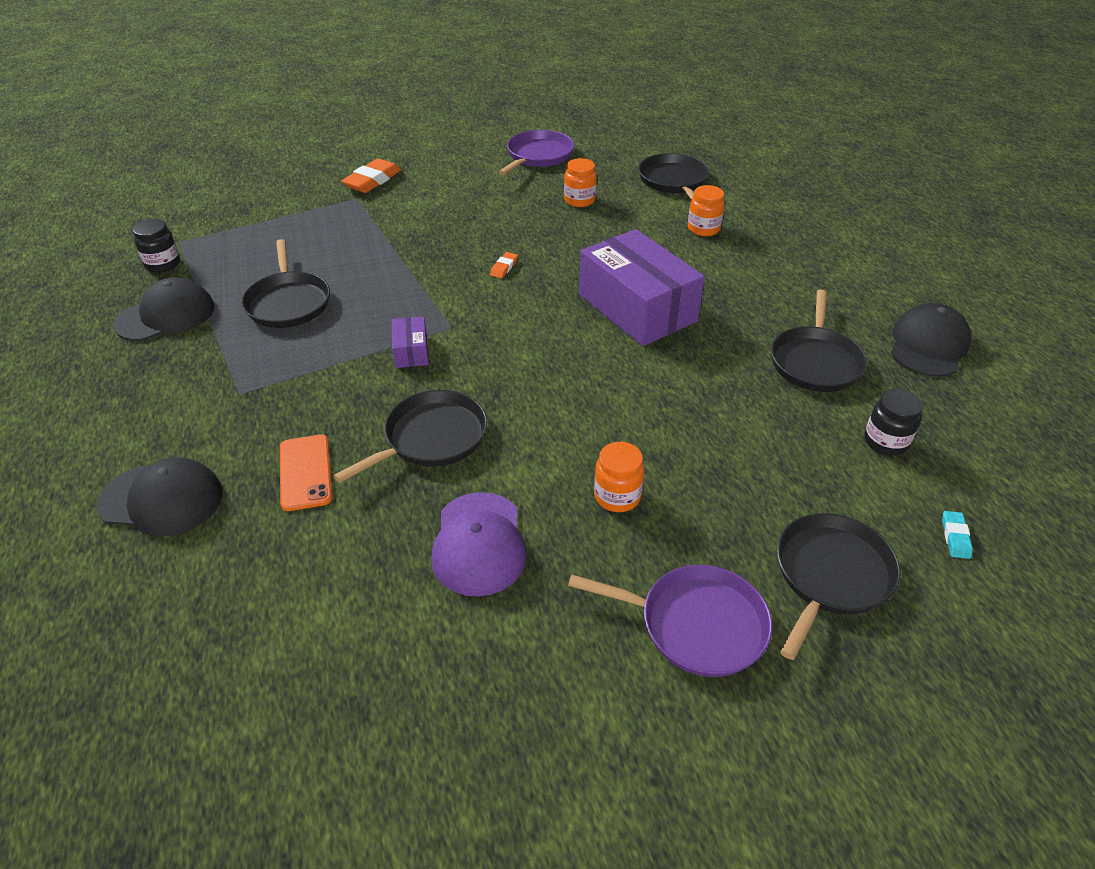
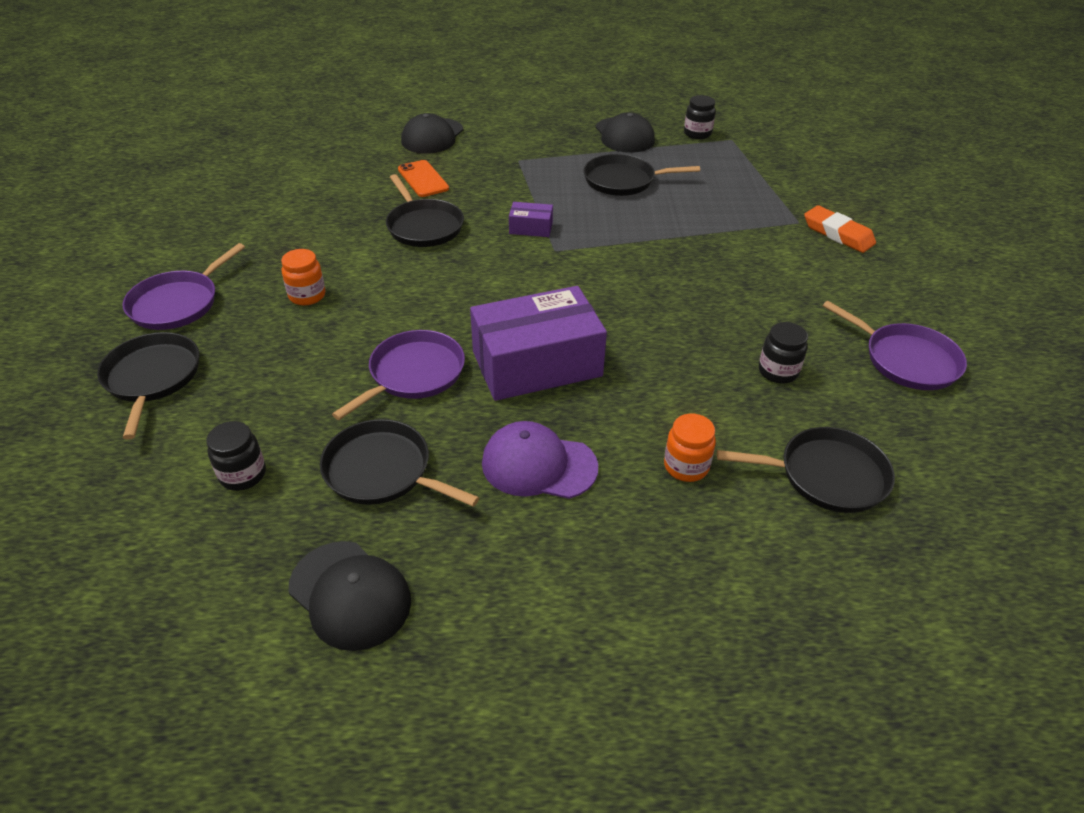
camera: 105 degrees right, 0 degrees up
(305, 472) = (423, 179): orange phone -> orange phone turned 60 degrees clockwise
(479, 544) = (313, 233): purple cap -> purple cap (538, 465)
(504, 267) = (641, 292): orange eraser -> none
(579, 200) = (778, 371): orange jar -> black jar
(695, 375) = (413, 374): none -> purple pan
(830, 576) = (152, 378): black pan -> black pan turned 150 degrees counterclockwise
(955, 537) = (115, 469): turquoise eraser -> none

